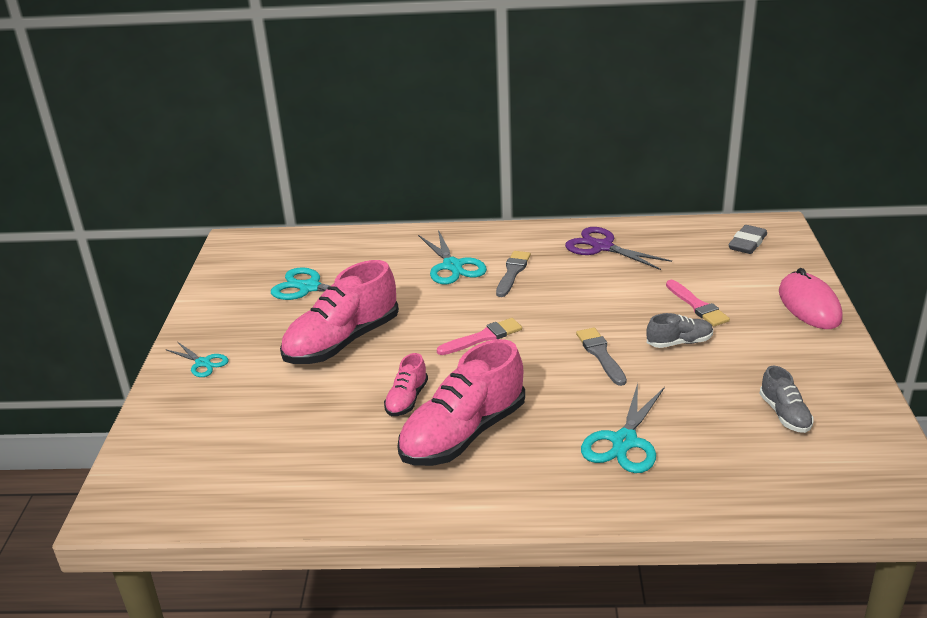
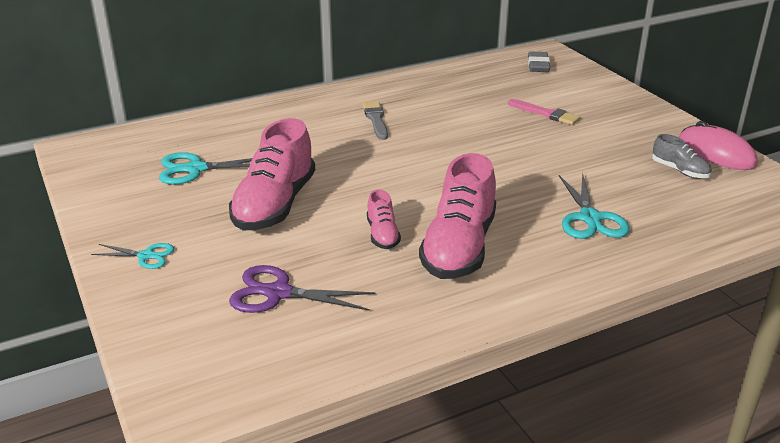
camera: 30 degrees left, 0 degrees up
(452, 266) = (317, 125): turquoise scissors -> none
(483, 337) = (400, 172): pink brush -> none
(600, 354) = (509, 163): grey brush -> none
(602, 247) = (431, 88): purple scissors -> purple scissors (278, 293)
(679, 342) = (559, 141): grey shoe -> none
(809, 305) = (622, 97): pink mouse -> pink mouse (716, 153)

